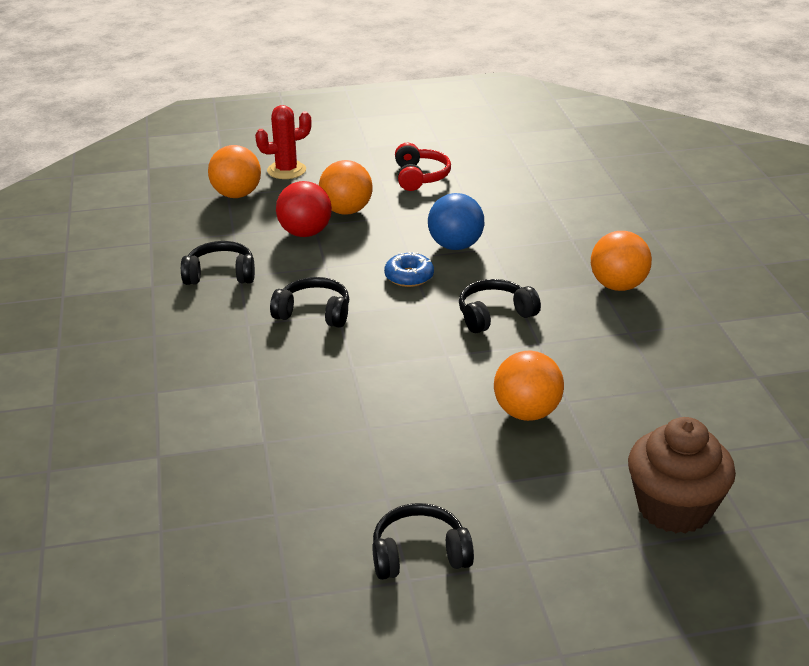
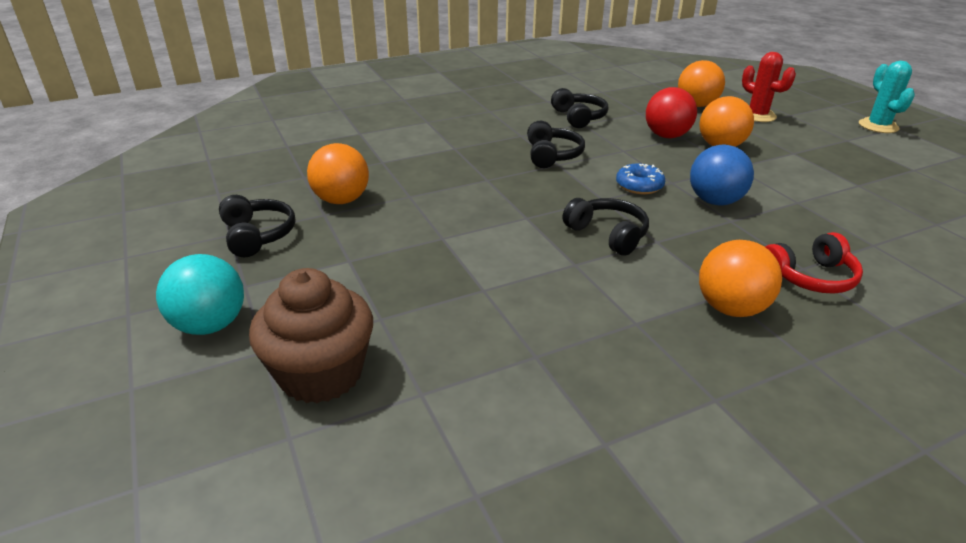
camera: 75 degrees right, 0 degrees up
(347, 123) = (878, 126): none -> turquoise cactus
(420, 177) = (824, 169): red headphones -> red headphones (809, 277)
(527, 412) = (455, 267): orange ball -> orange ball (341, 200)
(593, 585) = (210, 325): none -> turquoise ball

